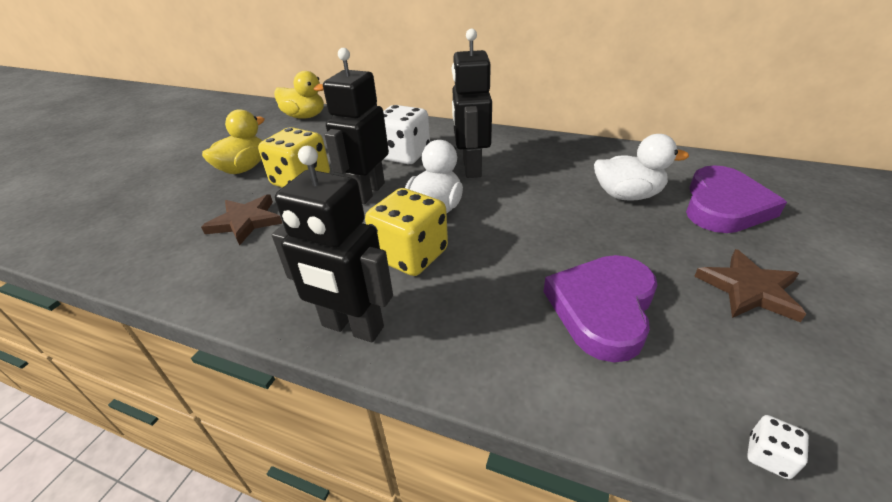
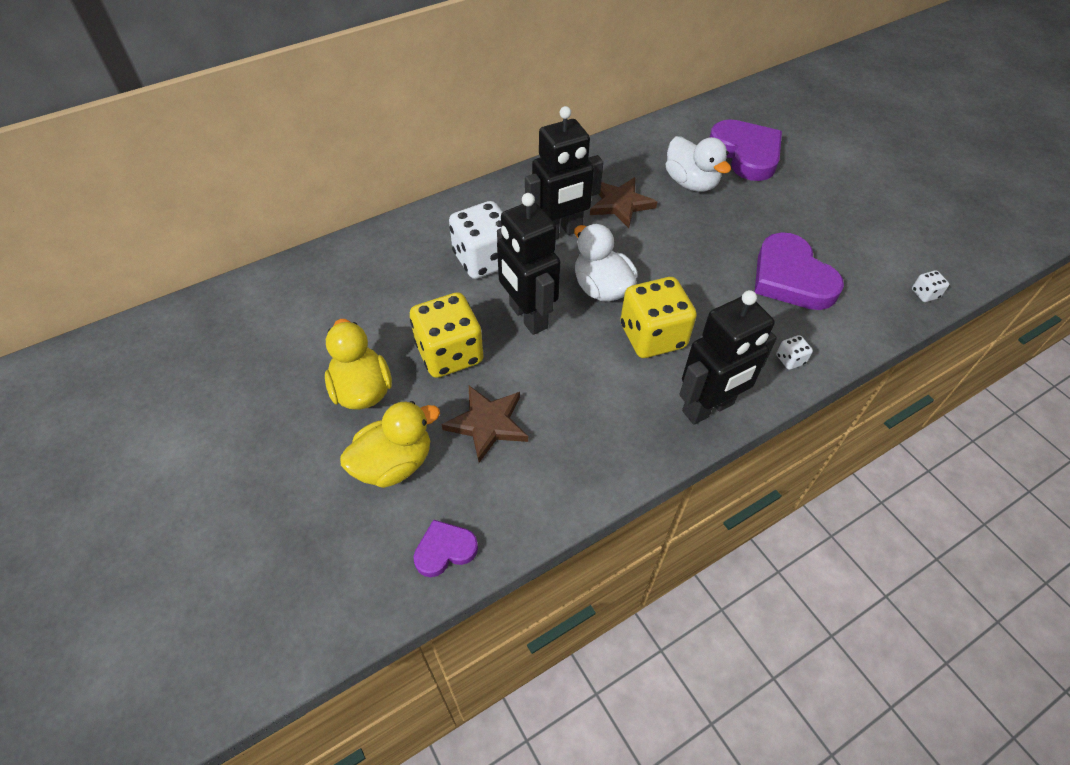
camera: 55 degrees left, 15 degrees up
(114, 255) = (445, 550): none -> purple heart
(305, 116) = (282, 289): yellow duck -> yellow duck (394, 463)
(471, 168) = (560, 233): black robot -> black robot turned 60 degrees counterclockwise
(479, 361) = (790, 360): none -> white dice
(627, 195) = (691, 183): white duck -> white duck turned 105 degrees clockwise
(749, 289) = (825, 210): brown star -> brown star (620, 204)

